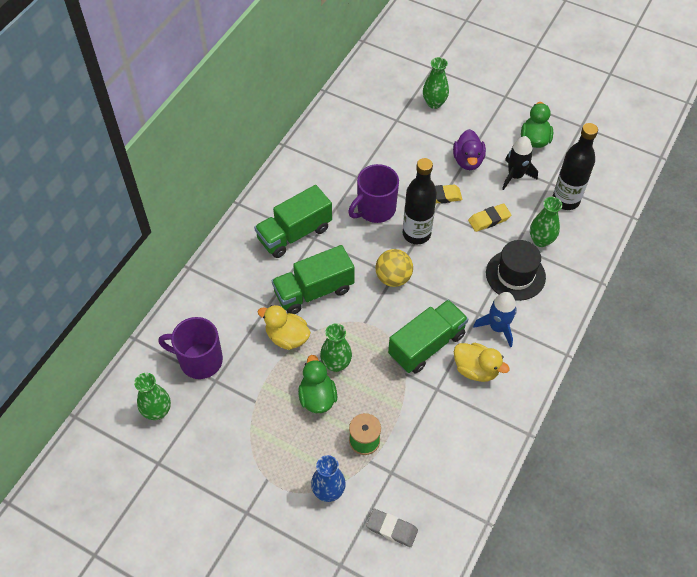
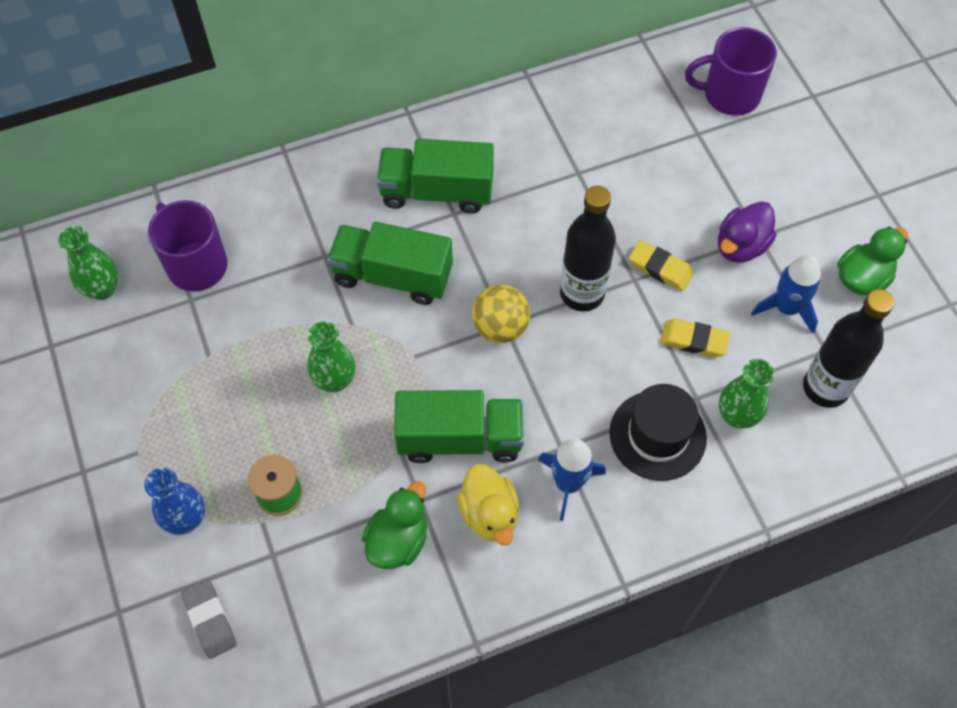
camera: 40 degrees right, 5 degrees up
(287, 337) = (311, 308): yellow duck -> none
(317, 397) = (277, 403): green duck -> green duck (398, 540)
(375, 209) = (561, 228): purple mug -> purple mug (730, 95)
(434, 103) = (769, 142): green vase -> none
(515, 176) = (786, 308): black rocket -> blue rocket

